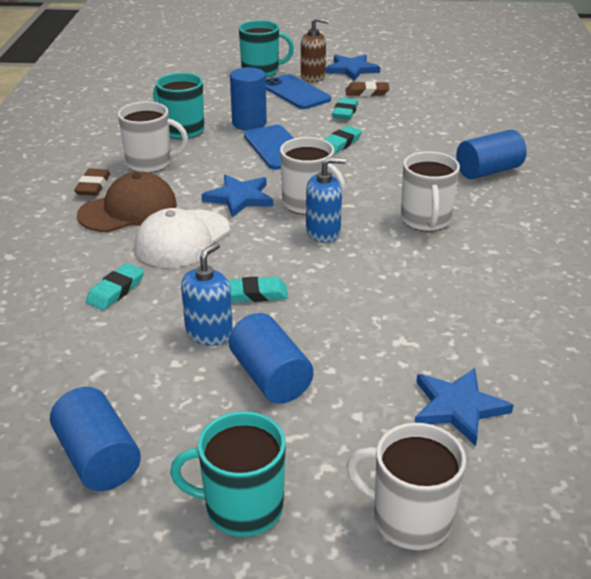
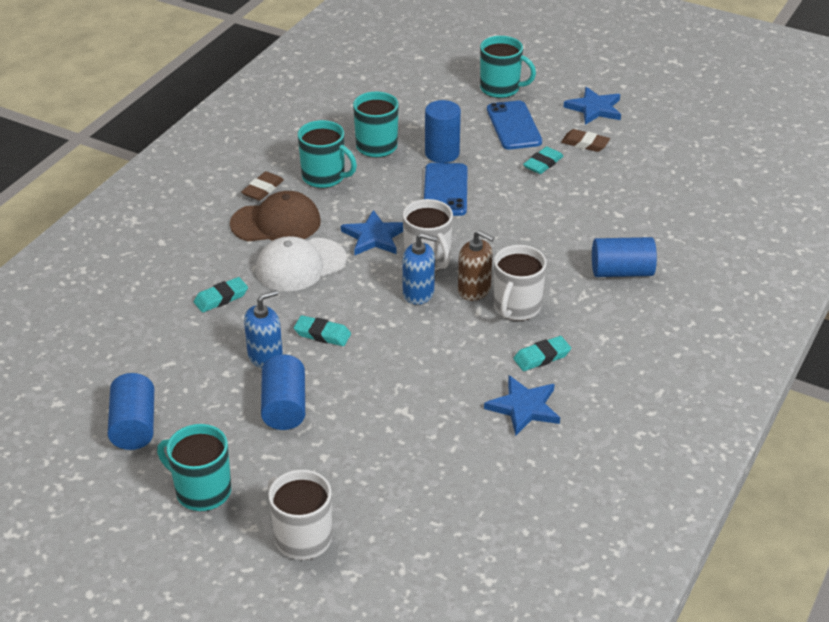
camera: 25 degrees right, 5 degrees up
(150, 163) = (324, 177): white mug -> turquoise mug
(313, 77) = (547, 109): brown soap dispenser -> brown soap dispenser (474, 290)
(340, 144) = (508, 201): turquoise eraser -> turquoise eraser (542, 357)
(458, 407) = (400, 476): blue star -> blue star (524, 407)

